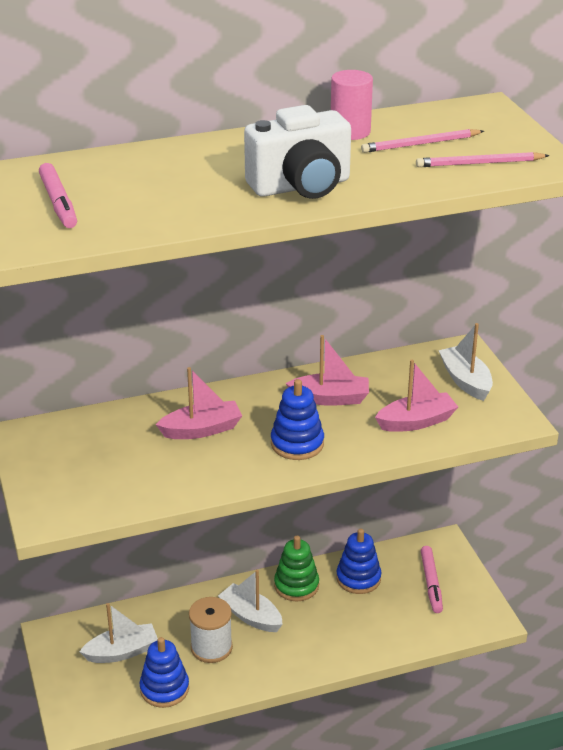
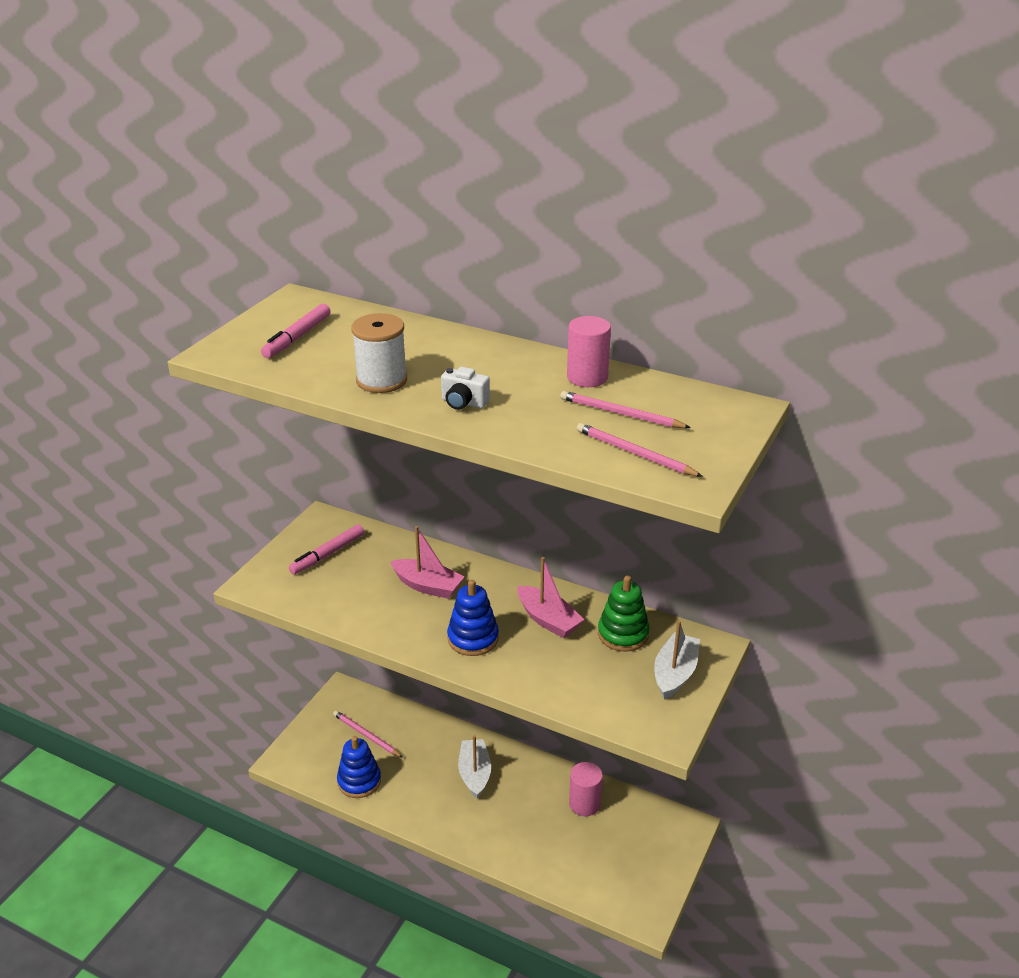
camera: 45 degrees right, 0 degrees up
(122, 652) = (366, 735): white boat -> pink pencil
(211, 647) = (422, 776): white spool -> white spool (381, 380)
(296, 585) = (533, 775): green stacking toy -> green stacking toy (623, 634)
(301, 186) = (463, 403): white camera -> white camera, size x0.47
(358, 578) = (584, 804): blue stacking toy -> pink cylinder
(416, 422) = (583, 680): pink boat -> none
(431, 583) = (635, 850): pink marker -> pink marker (327, 554)

